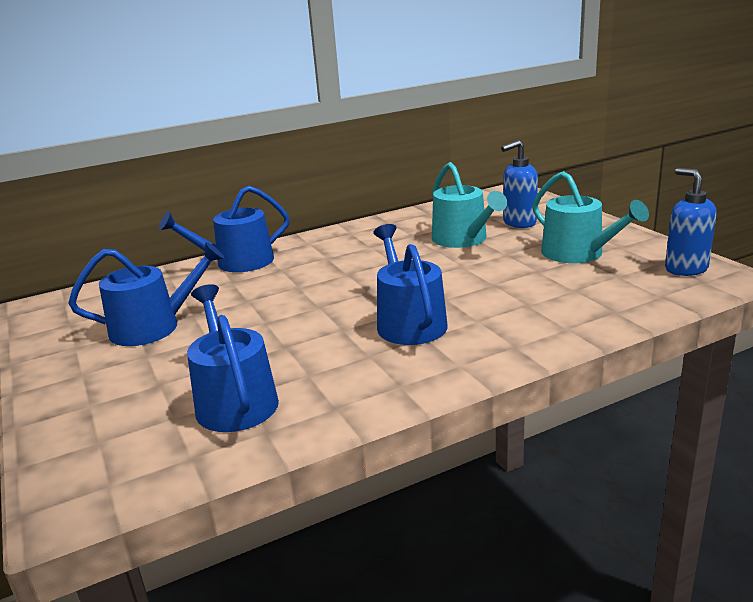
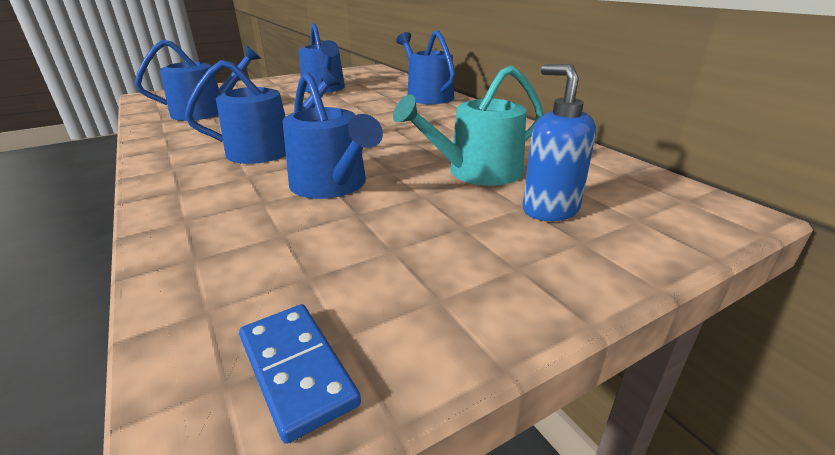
camera: 85 degrees right, 5 degrees up
(493, 283) = (332, 185): none -> blue watering can
(578, 254) = (410, 250): turquoise watering can -> none
(685, 269) = (296, 370): blue soap dispenser -> blue domino

